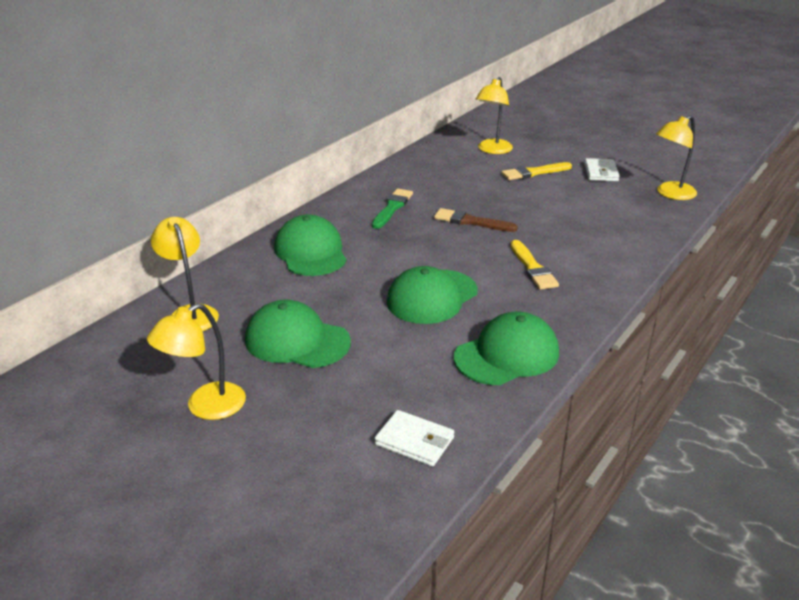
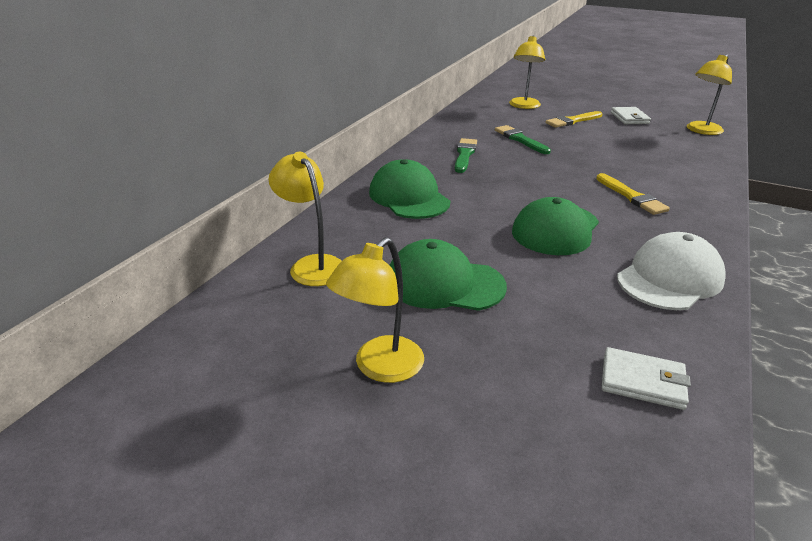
camera: 10 degrees left, 0 degrees up
(461, 193) = (520, 139): none -> green brush
(471, 221) = (545, 162): brown brush -> none
(507, 355) = (669, 278): green cap -> white cap

